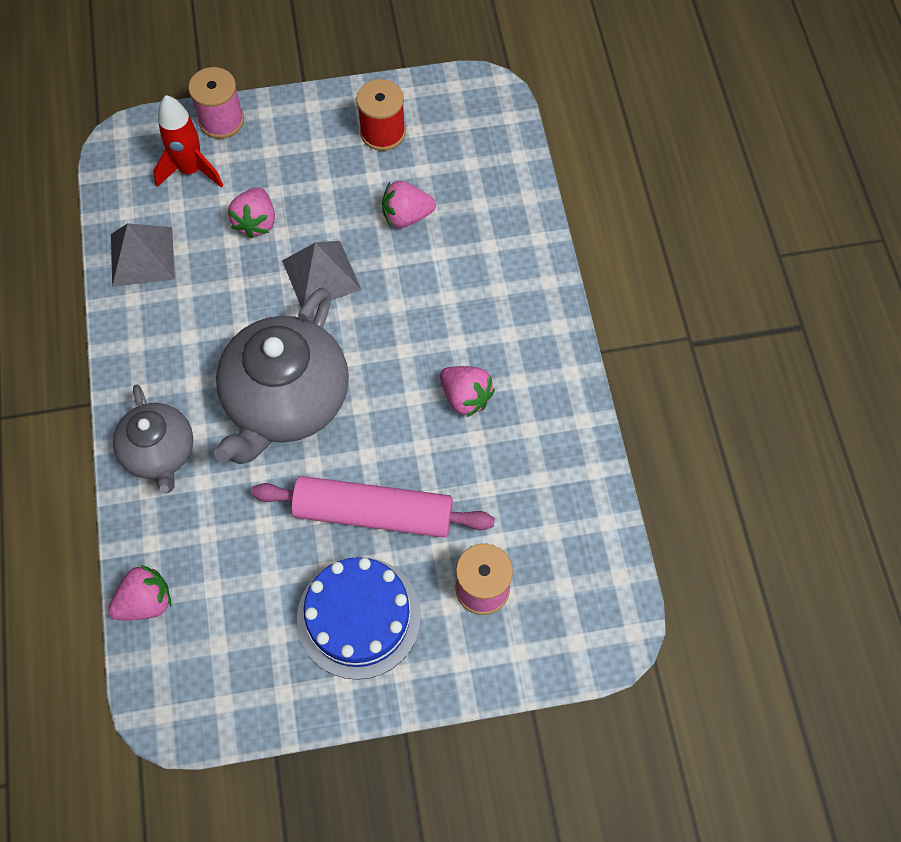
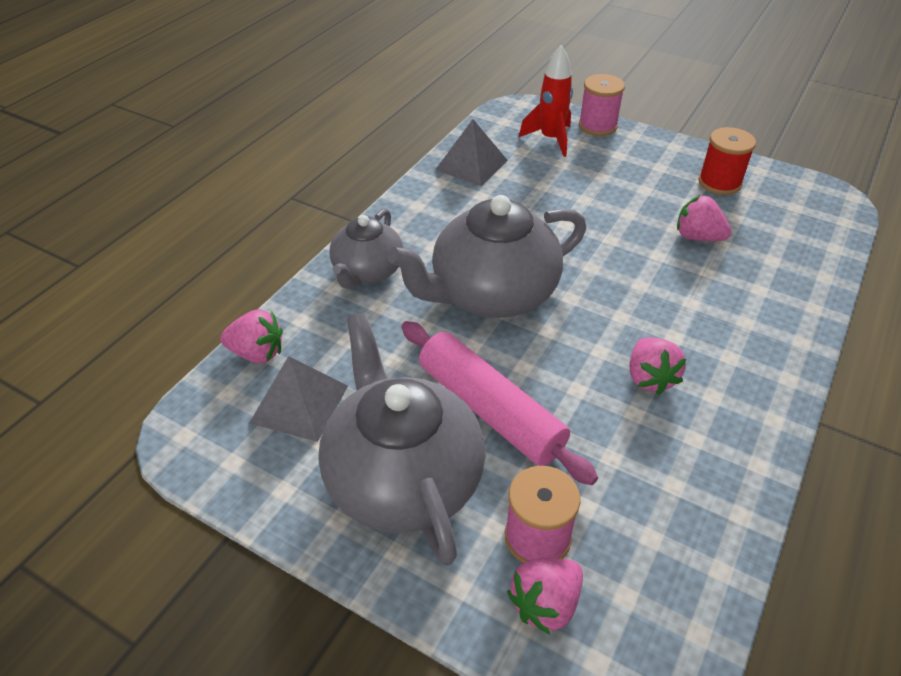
camera: 40 degrees right, 20 degrees down
(256, 222) = (571, 185): pink strawberry -> pink strawberry (545, 604)
(321, 275) = (593, 236): grey pyramid -> grey pyramid (299, 404)
(359, 617) = (402, 478): blue cake -> grey teapot

